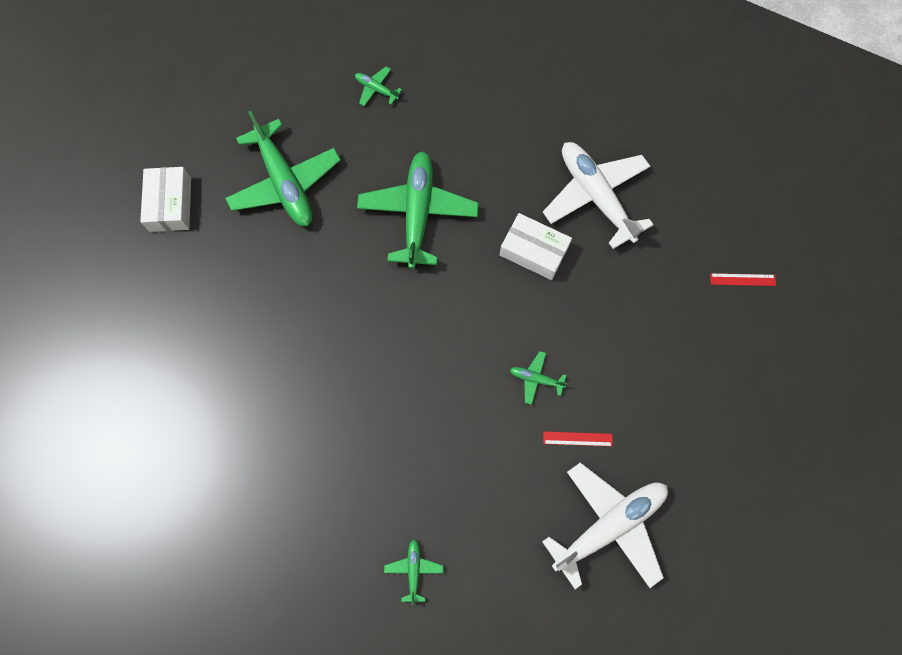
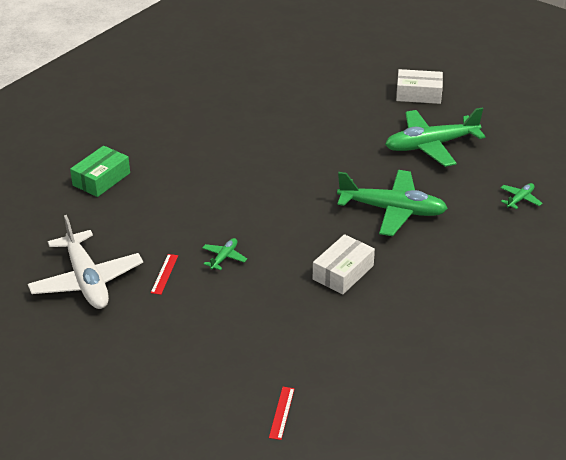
camera: 100 degrees right, 35 degrees down
(414, 570) = (101, 179): green plane -> green box
(595, 196) = (393, 321): white plane -> none

